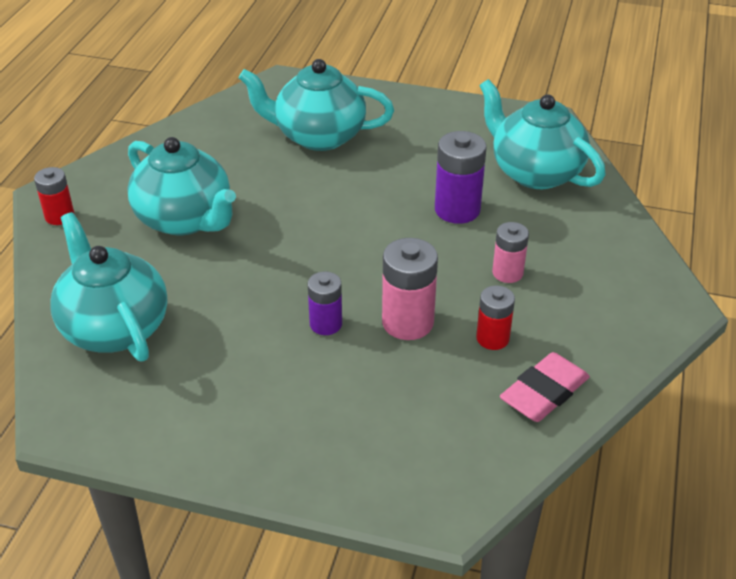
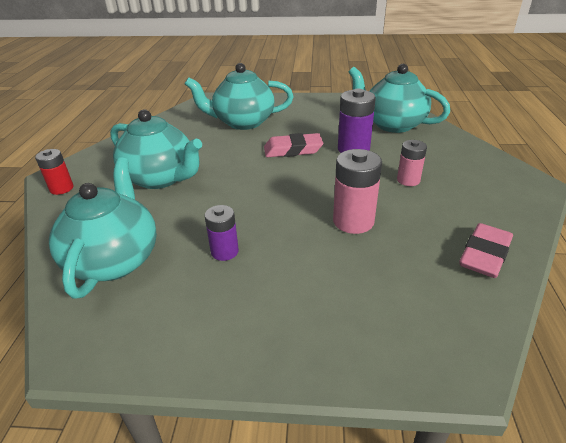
camera: 10 degrees left, 5 degrees down
(114, 327) = (115, 260): turquoise teapot -> turquoise teapot turned 45 degrees clockwise
(326, 324) = (290, 231): purple battery -> purple battery (224, 251)
(372, 198) = (293, 150): none -> pink eraser
(492, 338) = (422, 223): red battery -> none

